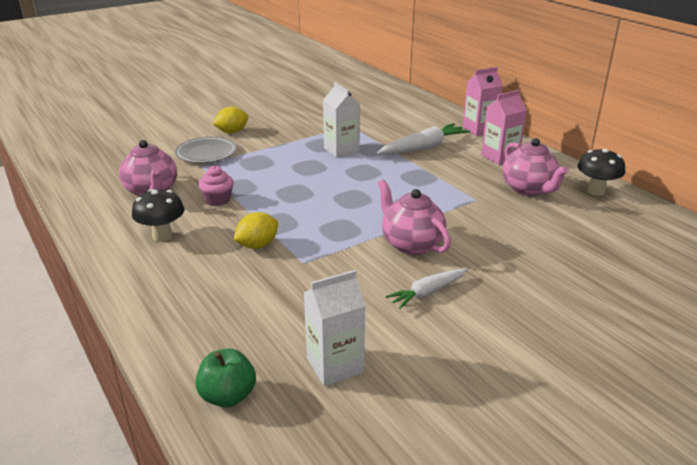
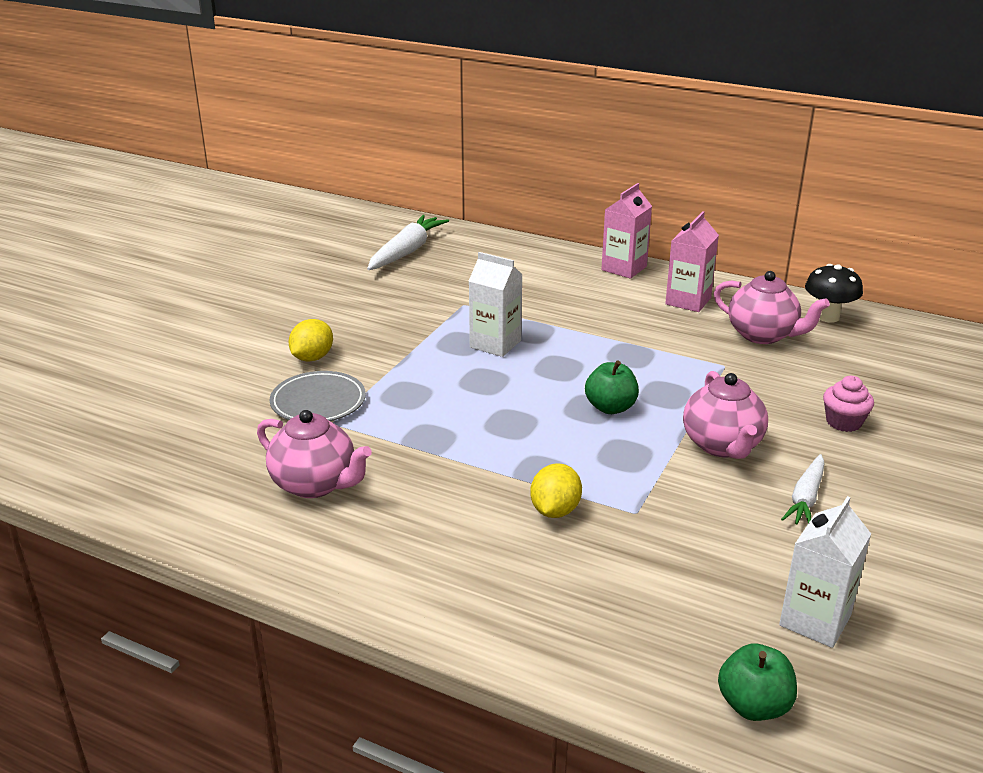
camera: 30 degrees left, 0 degrees up
(162, 236) = (417, 543): black mushroom -> none
(218, 200) = (425, 466): pink cupcake -> pink cupcake (843, 422)
(366, 202) = (610, 407): none -> green apple
(411, 244) = (722, 445): pink teapot -> pink teapot turned 120 degrees counterclockwise
(423, 148) = (590, 312): white carrot -> white carrot (407, 251)

